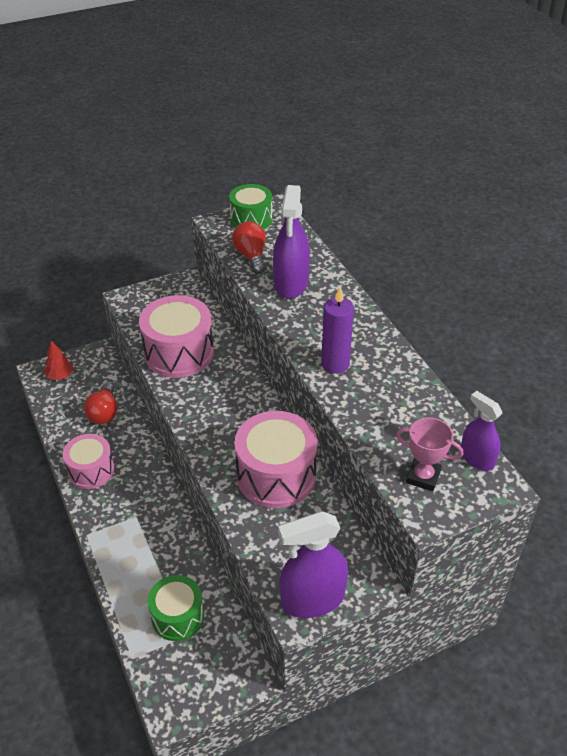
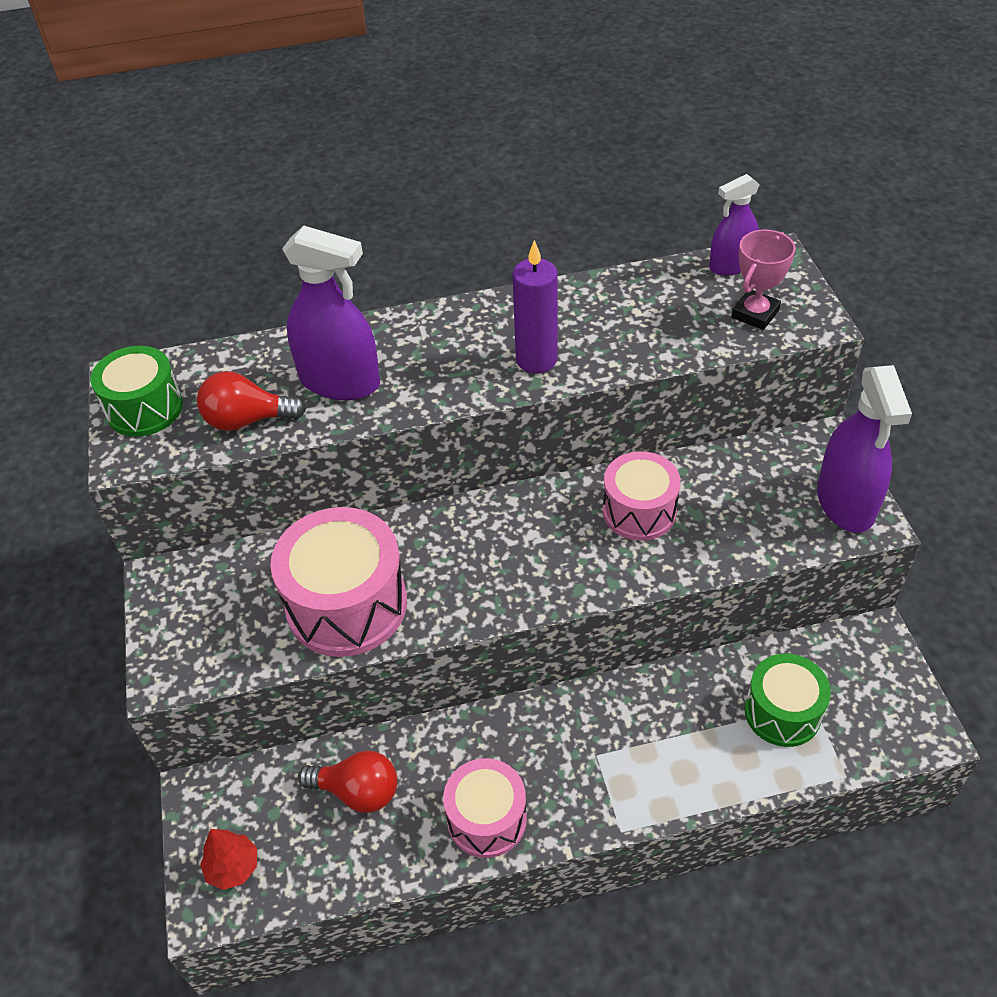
camera: 75 degrees left, 5 degrees up
(276, 475) = (639, 511): pink drum -> pink drum, size x0.64

